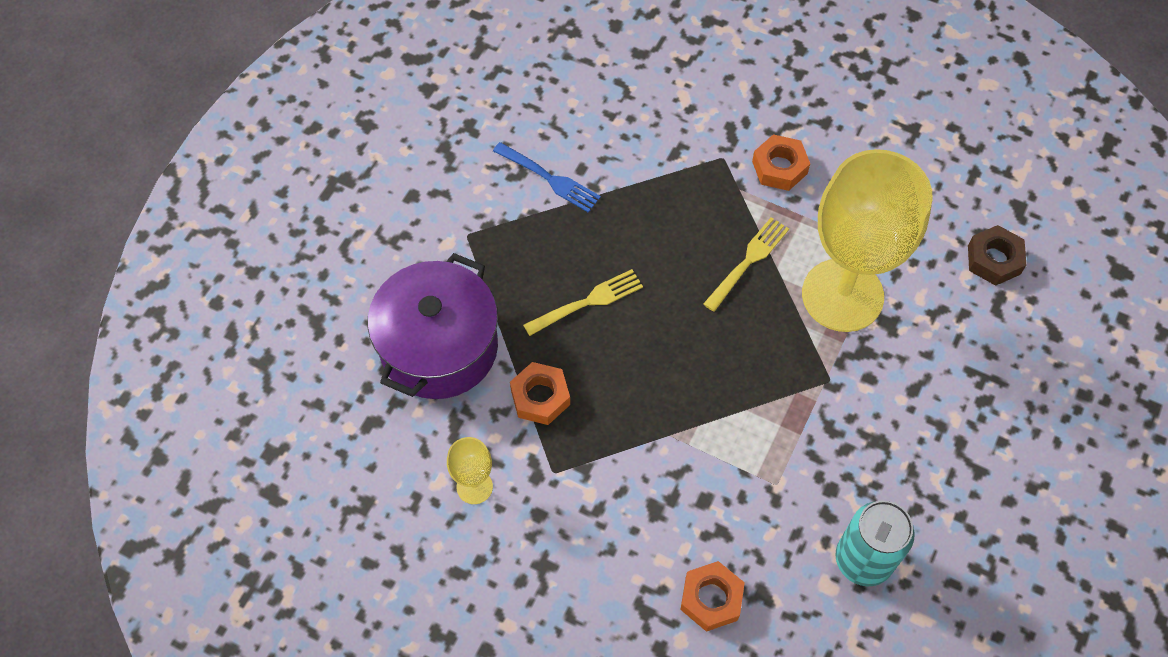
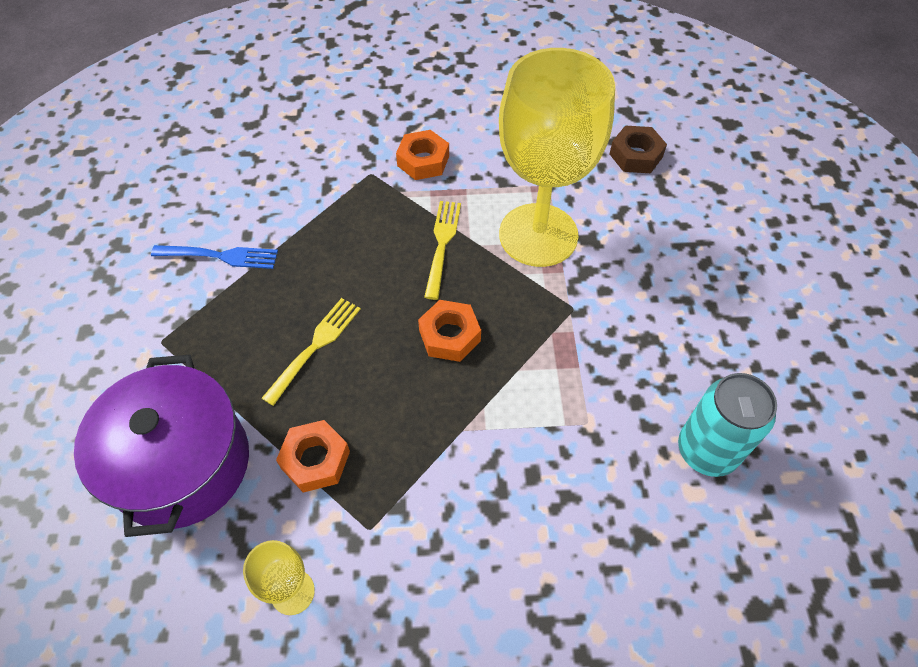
camera: 30 degrees left, 5 degrees down
(711, 599) = (599, 570): orange nut -> orange nut (449, 335)

